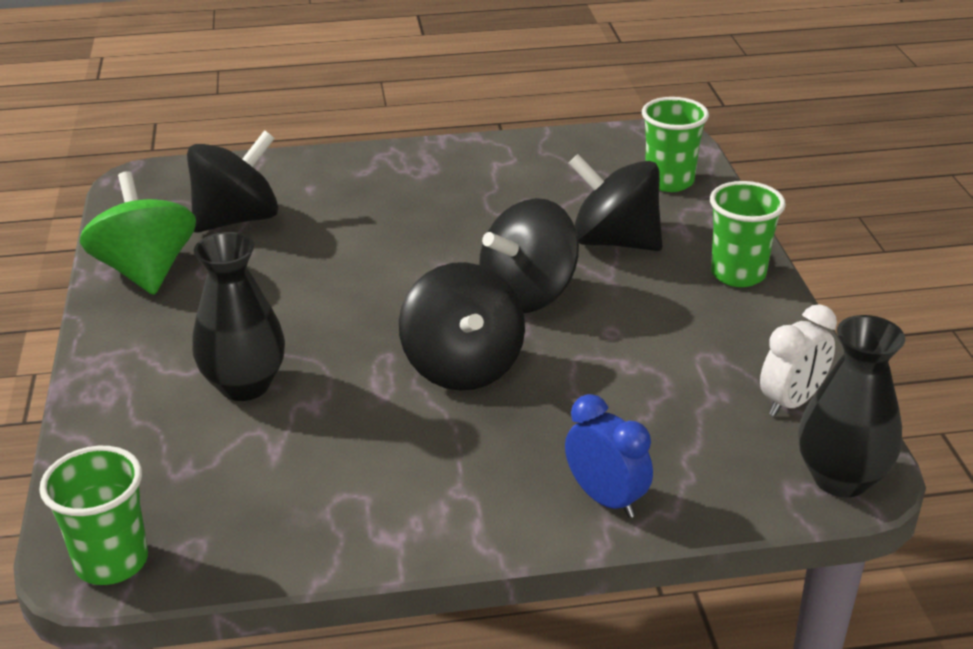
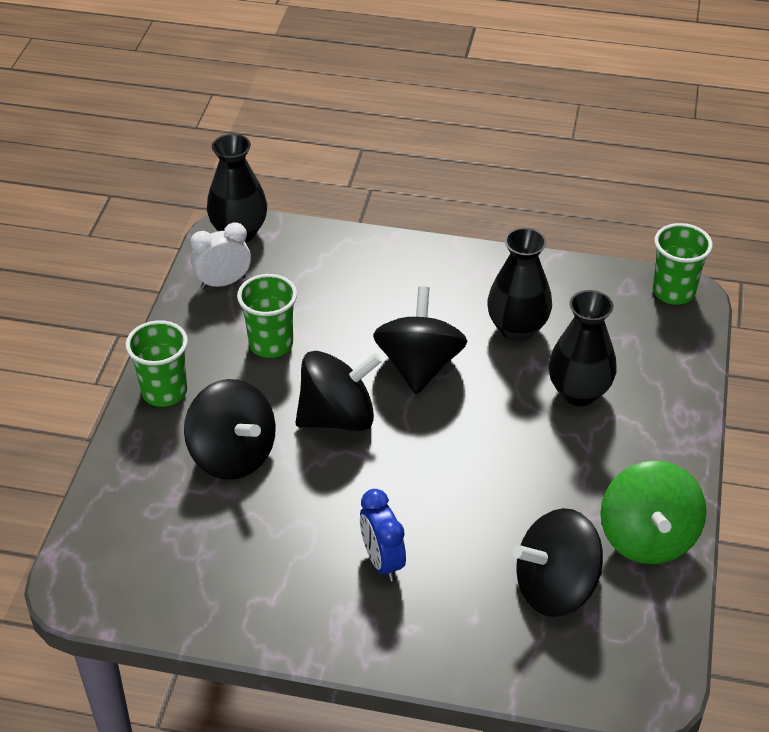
camera: 160 degrees left, 10 degrees up
(350, 443) = (517, 329): none -> black vase
(605, 499) = (379, 255): blue clock -> blue clock (382, 561)
(669, 181) = (128, 518): green cup -> green cup (271, 344)

